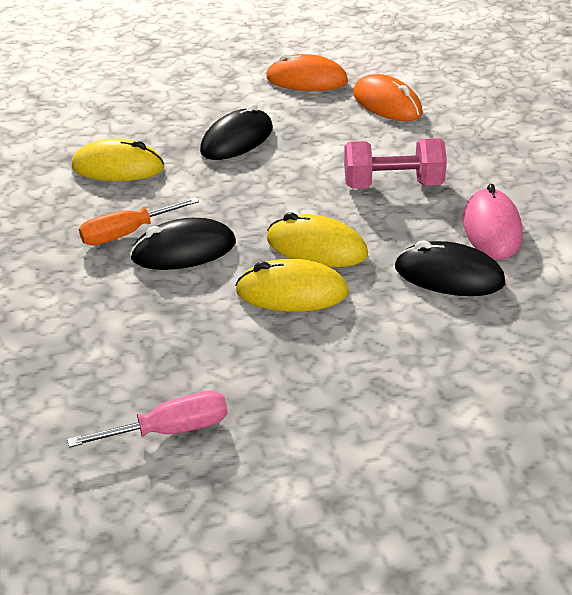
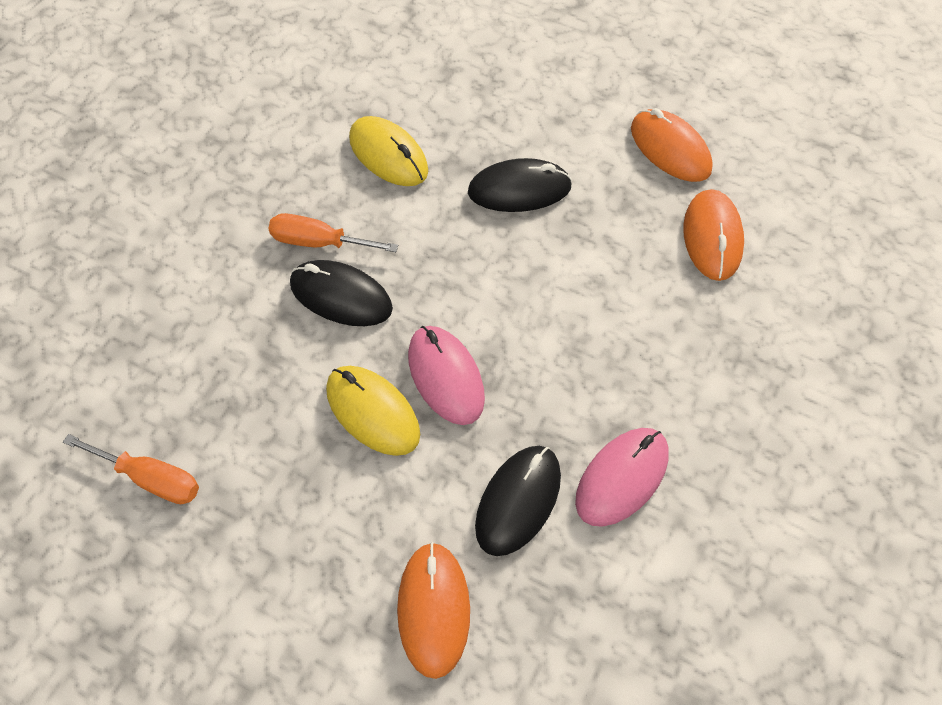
camera: 40 degrees right, 20 degrees up
(170, 430) = (150, 479): pink screwdriver -> orange screwdriver
(316, 247) = (445, 377): yellow mouse -> pink mouse
(393, 185) = (594, 352): pink dumbbell -> none
(449, 275) = (518, 501): black mouse -> black mouse turned 60 degrees clockwise
(475, 358) = (433, 610): none -> orange mouse

